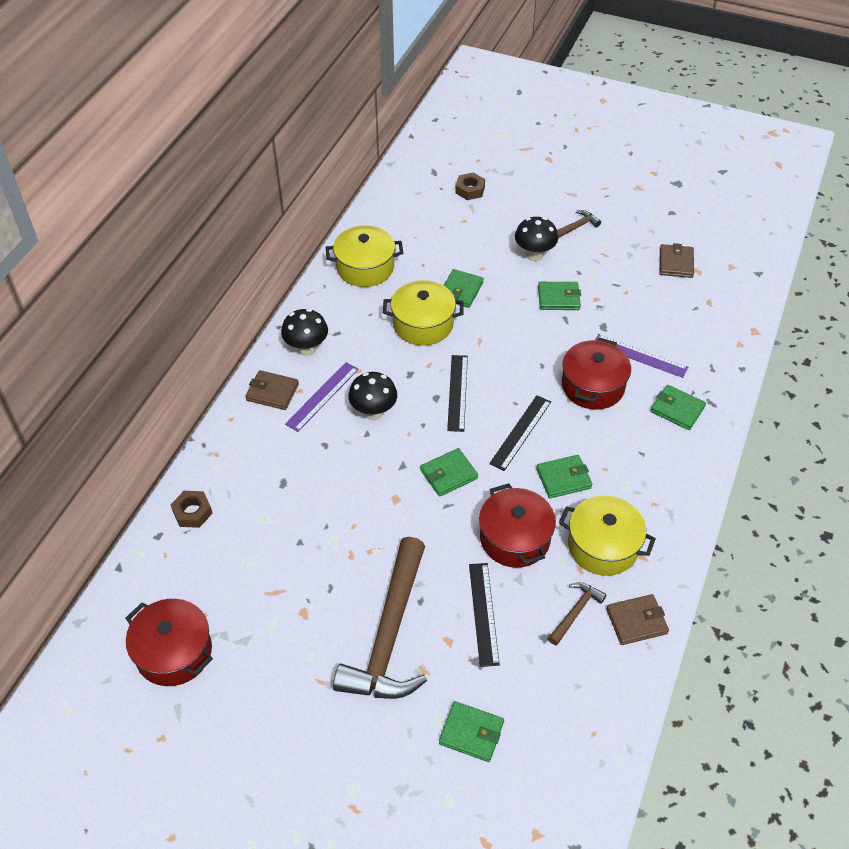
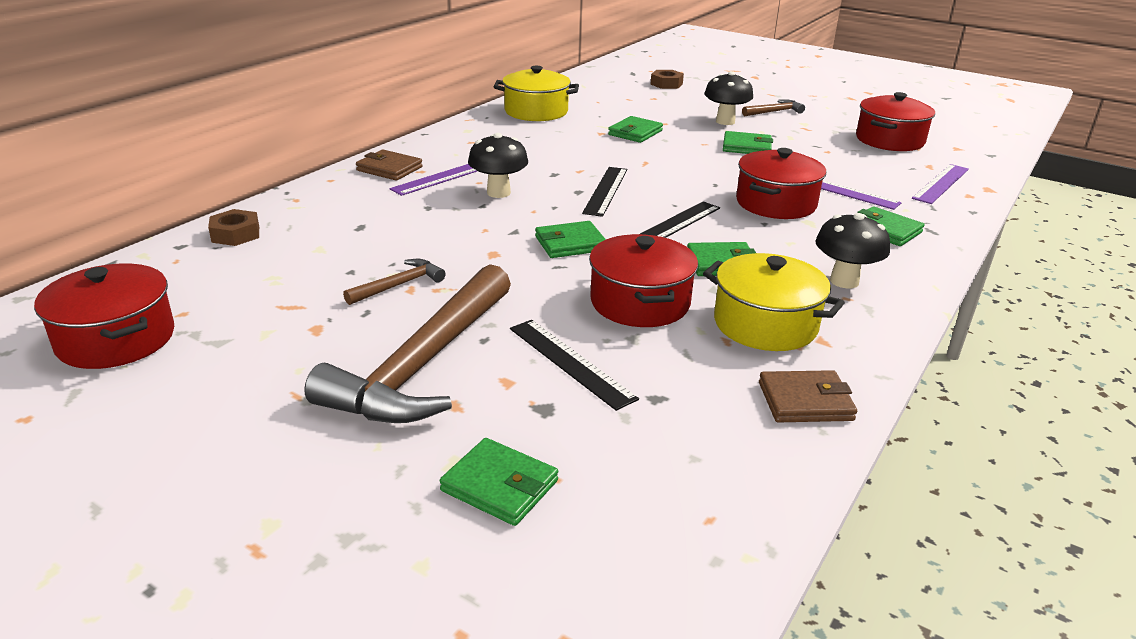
camera: 10 degrees right, 20 degrees down
(307, 349) = (445, 148): black mushroom -> black mushroom (844, 281)
(423, 324) = (584, 147): yellow pot -> none
(483, 613) = (570, 362): black ruler -> black ruler turned 45 degrees counterclockwise
(575, 612) = (710, 379): brown hammer -> brown hammer (398, 285)
(676, 263) = (889, 140): brown wallet -> red pot
(718, 329) = (941, 183): none -> purple ruler

